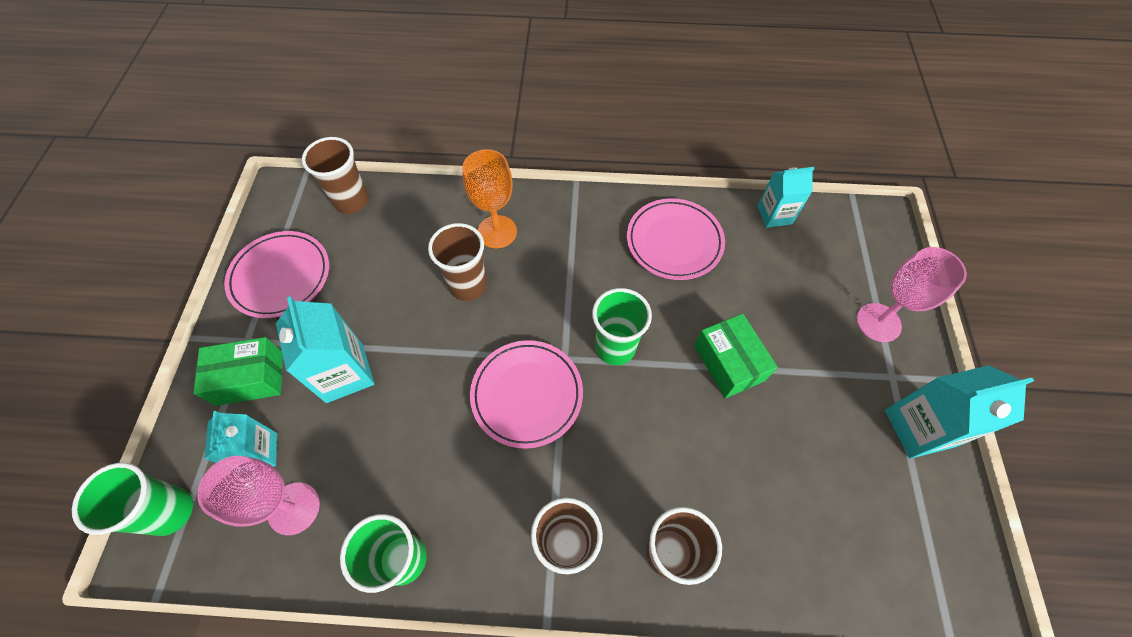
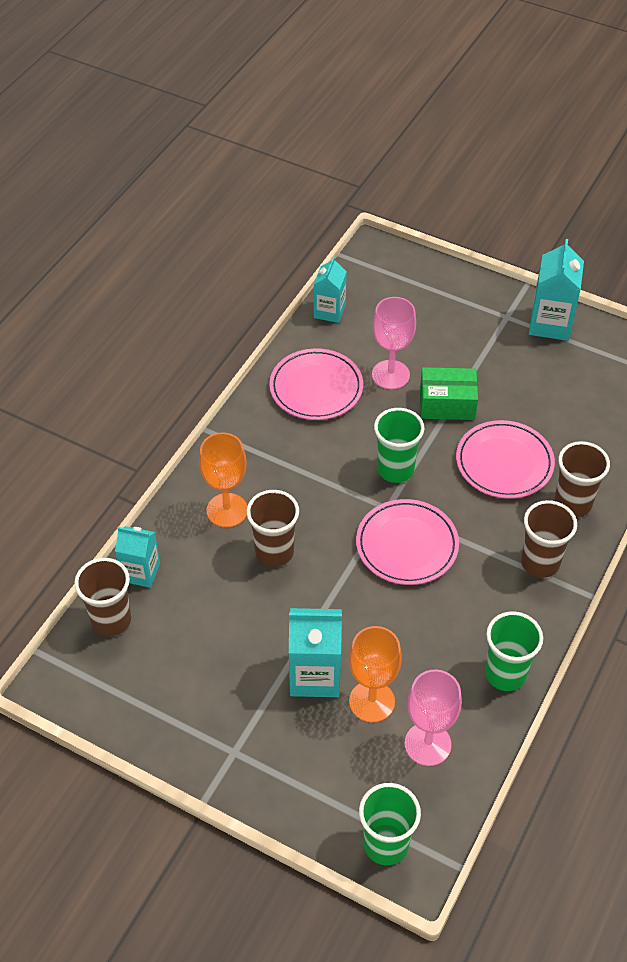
camera: 65 degrees left, 10 degrees down
(250, 378) = (279, 756): green box -> none
(259, 452) = (361, 762): turquoise carton -> turquoise carton (141, 572)
(280, 276) = (172, 706): pink plate -> pink plate (504, 463)
(329, 434) = (372, 701): none -> orange goblet
(878, 322) = (461, 301): pink goblet -> pink goblet (390, 375)

